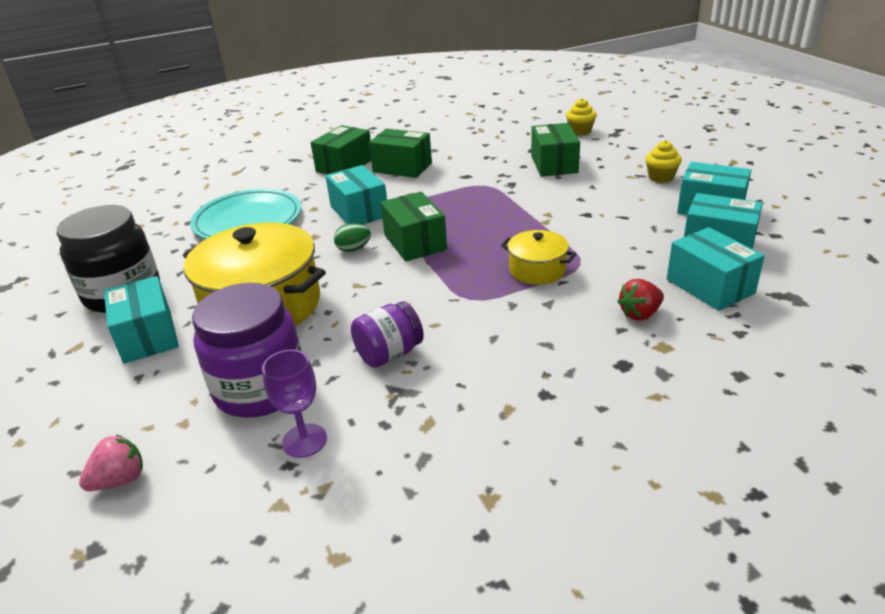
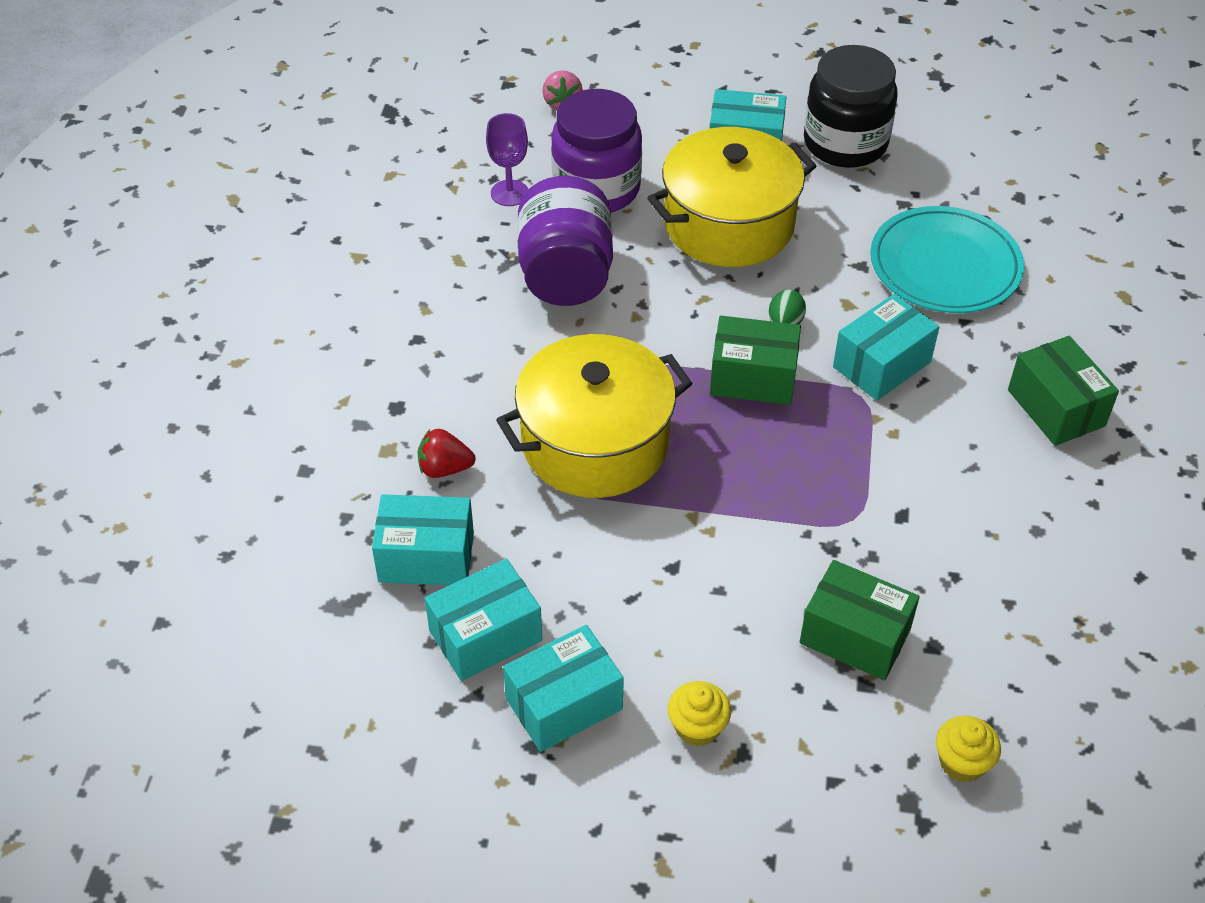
camera: 120 degrees right, 15 degrees up
(359, 211) = (881, 364): turquoise box -> turquoise box turned 45 degrees counterclockwise
(389, 354) = (566, 274): purple jar -> purple jar, size x1.72
(402, 167) = (994, 464): green box -> none
(537, 270) = (595, 443): yellow pot -> yellow pot, size x2.01
(640, 314) = (444, 468): red strawberry -> red strawberry turned 90 degrees counterclockwise

